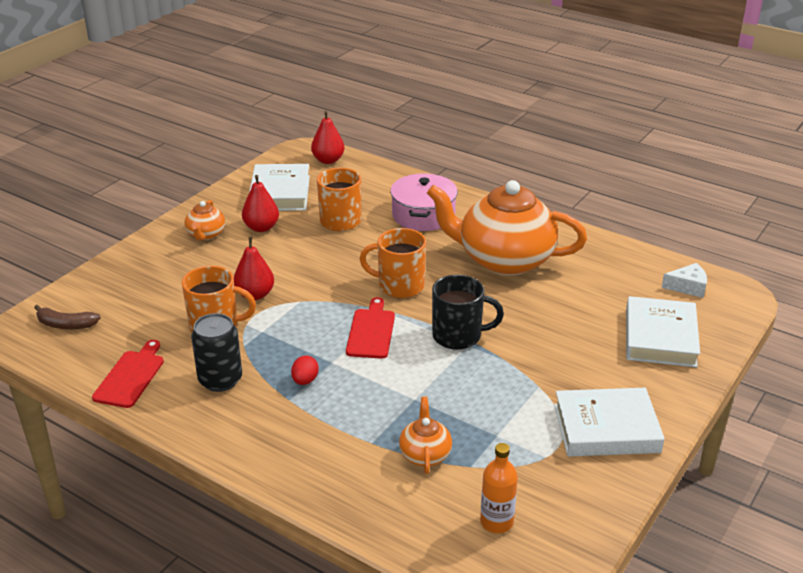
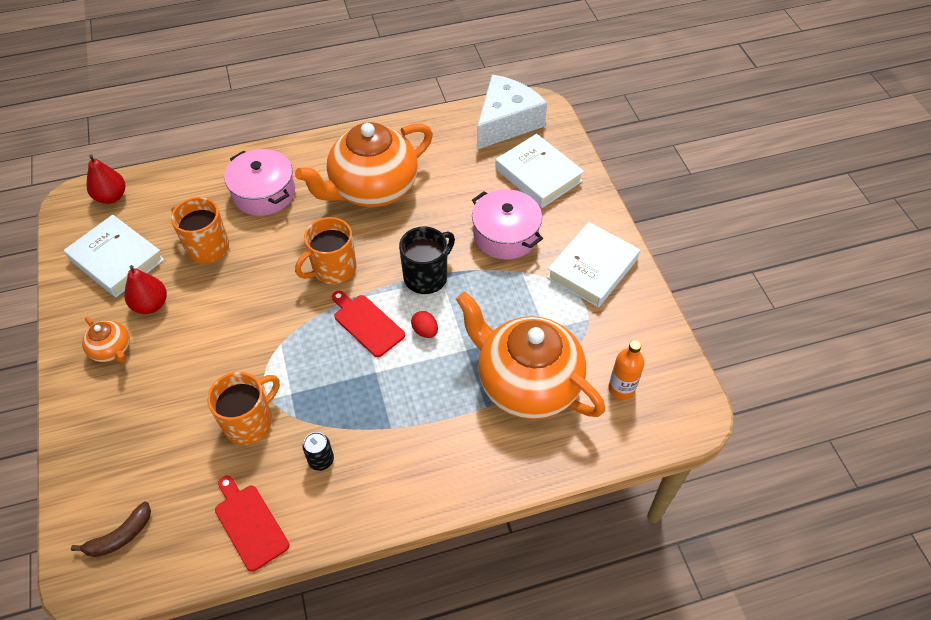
camera: 50 degrees left, 20 degrees up
(220, 380) = (321, 460): black can -> black can, size x0.59
(255, 295) = (238, 368): red pear -> none
(305, 380) = (379, 403): red egg -> red egg (425, 331)
(425, 454) = (526, 383): orange teapot -> orange teapot, size x2.30
(565, 355) = (505, 235): none -> pink pot
(688, 287) = (506, 122): white cheese -> white cheese, size x2.16

